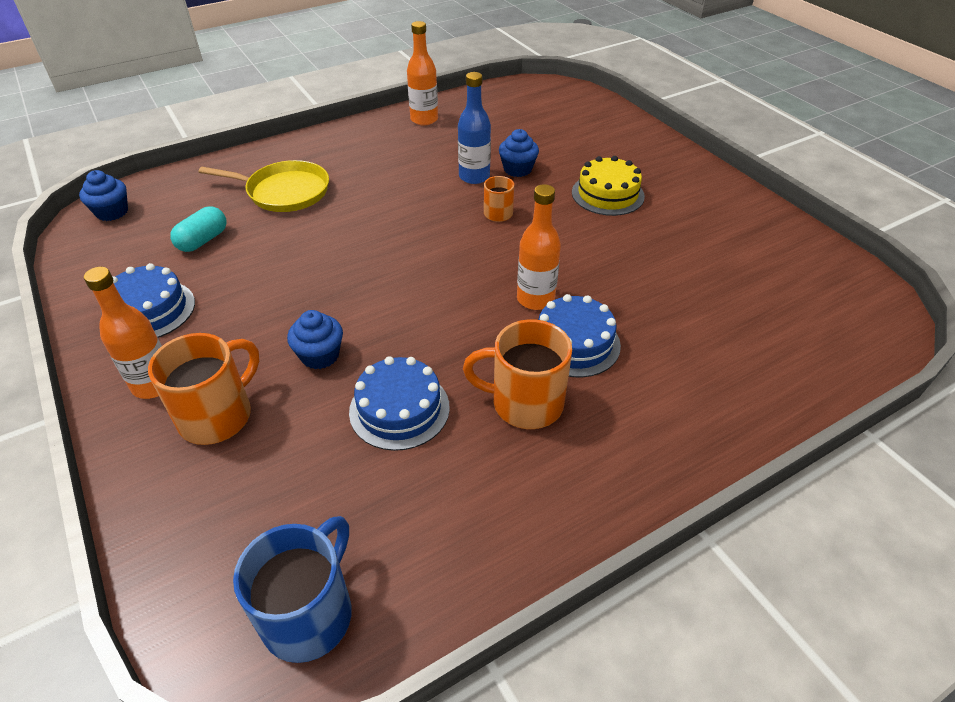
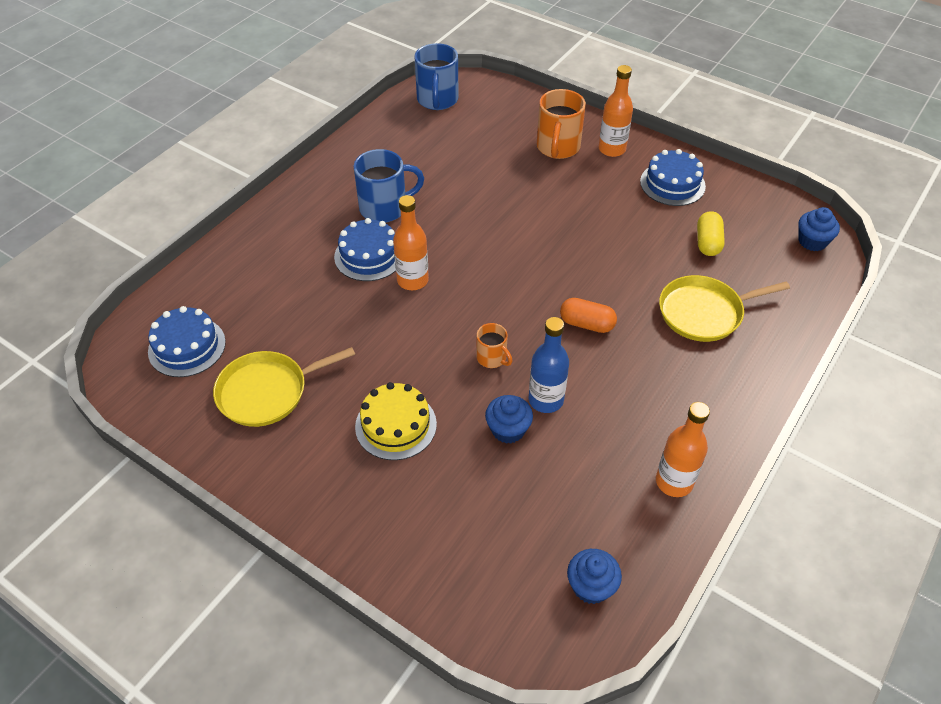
camera: 155 degrees right, 5 degrees up
(203, 240) = (708, 242): turquoise capsule -> yellow capsule
(320, 355) = (532, 194): blue cupcake -> blue cupcake (591, 586)
(392, 212) = (586, 324): none -> orange capsule
(399, 409) = (458, 181): blue cake -> blue cake (187, 347)
(524, 403) = (385, 208): orange mug -> blue mug
(721, 246) = (267, 392): none -> yellow pan

